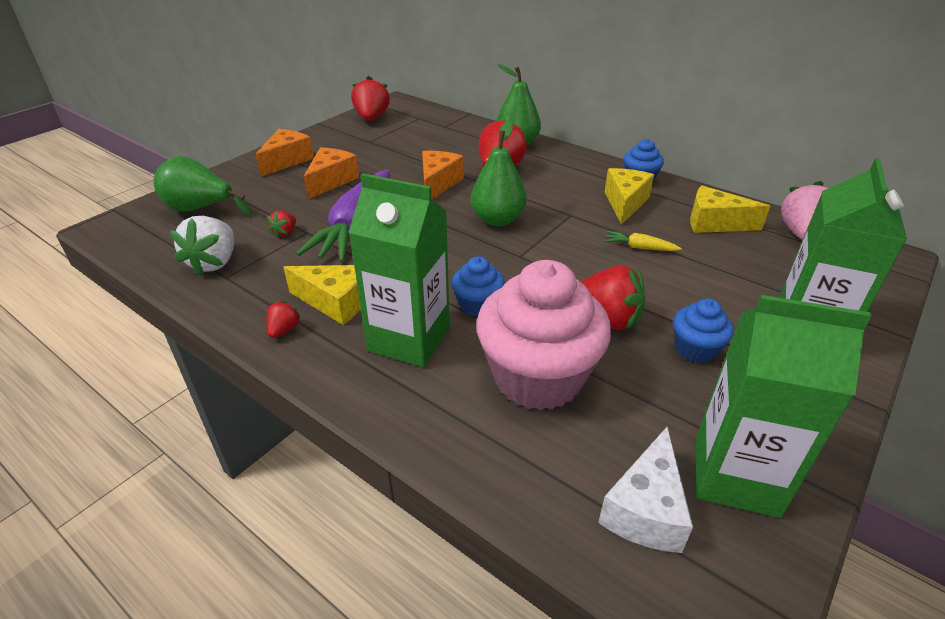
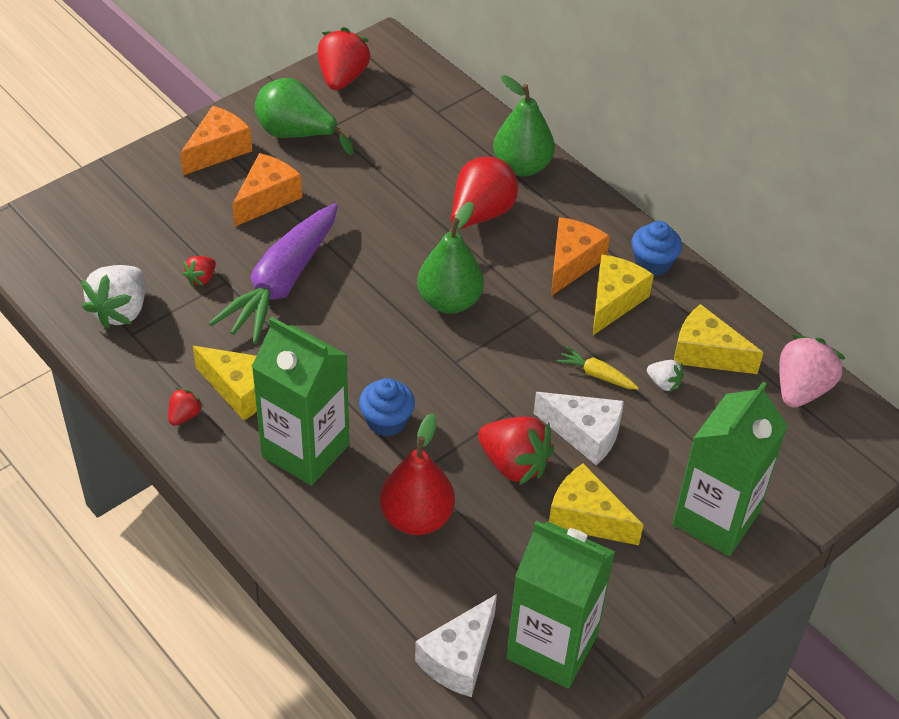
camera: 10 degrees right, 10 degrees up
(201, 209) = (109, 222): green pear -> green pear (297, 135)
(438, 183) = (397, 226): orange cheese -> orange cheese (572, 263)
(538, 377) = (417, 518): pink cupcake -> red pear
(654, 287) = (585, 434): none -> white cheese
(695, 245) = (664, 383): none -> white strawberry
(695, 349) = (586, 517): blue cupcake -> yellow cheese

